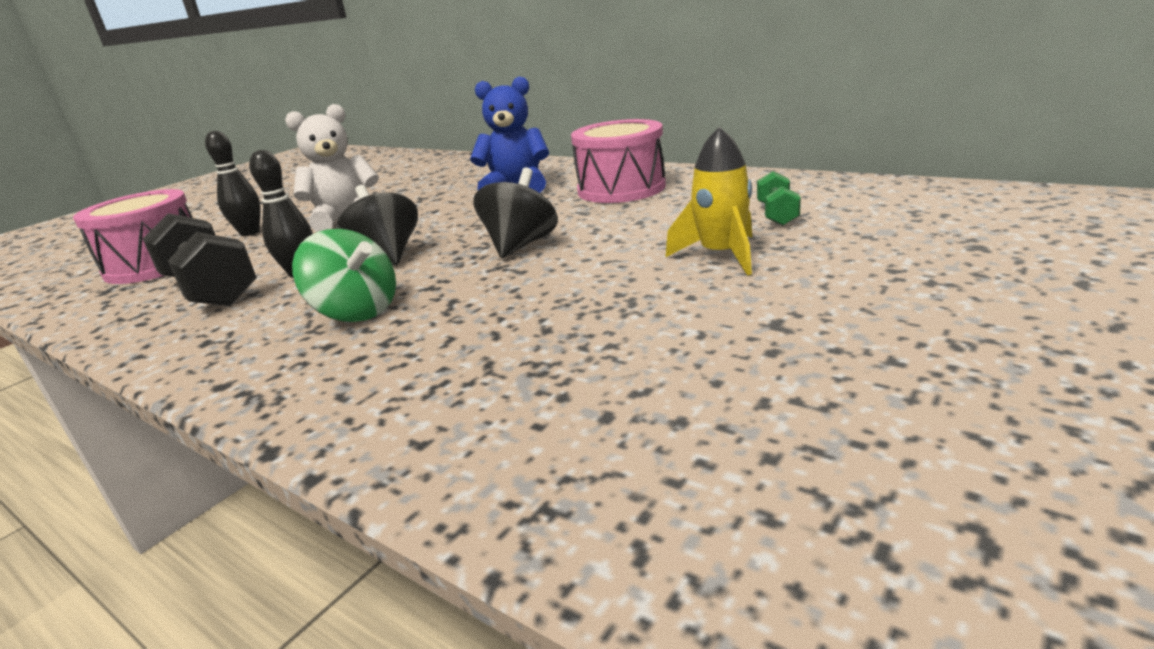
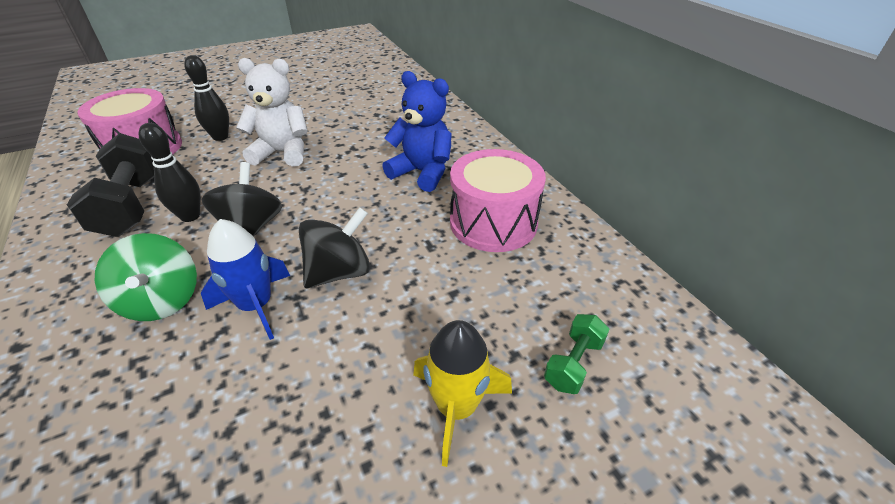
camera: 25 degrees right, 15 degrees up
(466, 281) = (256, 306): none -> blue rocket

